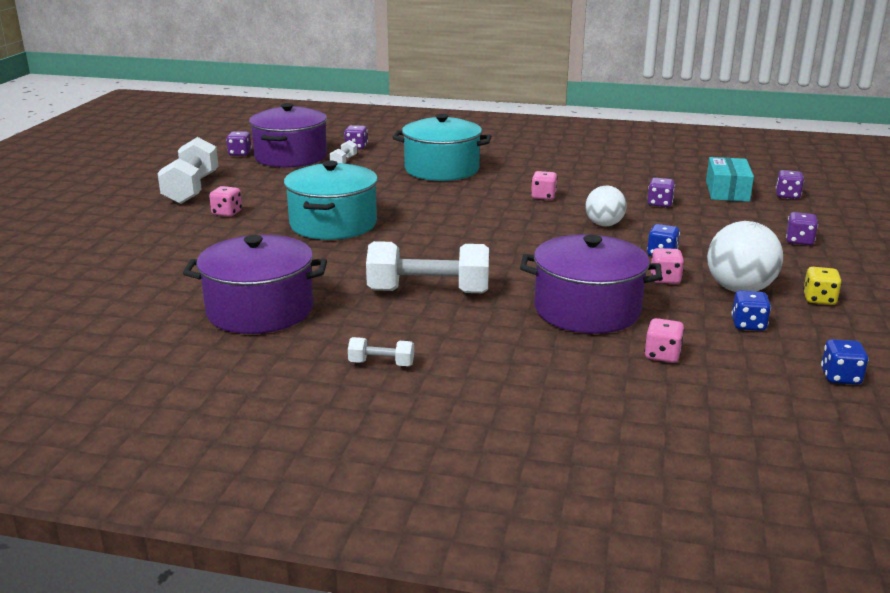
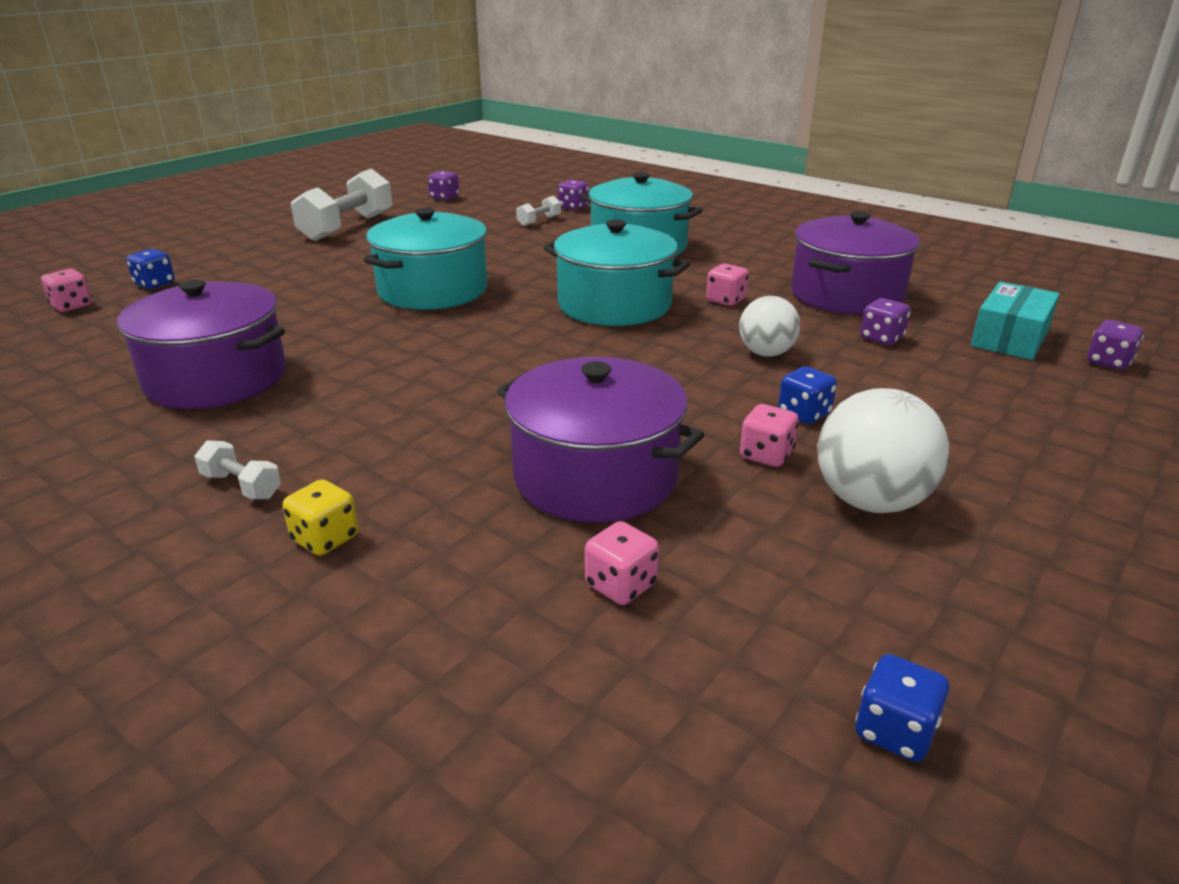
camera: 25 degrees right, 5 degrees up
(227, 213) = (344, 258): pink dice -> pink dice (72, 306)
(291, 157) = (490, 208): purple pot -> purple pot (846, 295)
(428, 291) = (426, 398): white dumbbell -> none
(475, 212) = (614, 305): none -> turquoise pot
(748, 325) = (821, 570): blue dice -> blue dice (155, 284)
(799, 241) = (1060, 441): purple dice -> none
(819, 299) = (999, 556): yellow dice -> yellow dice (325, 539)

